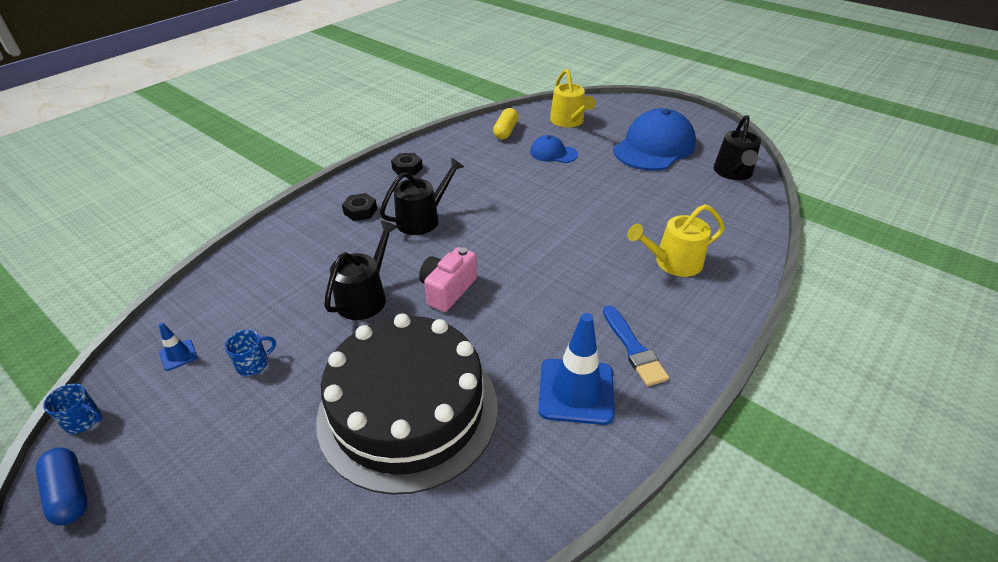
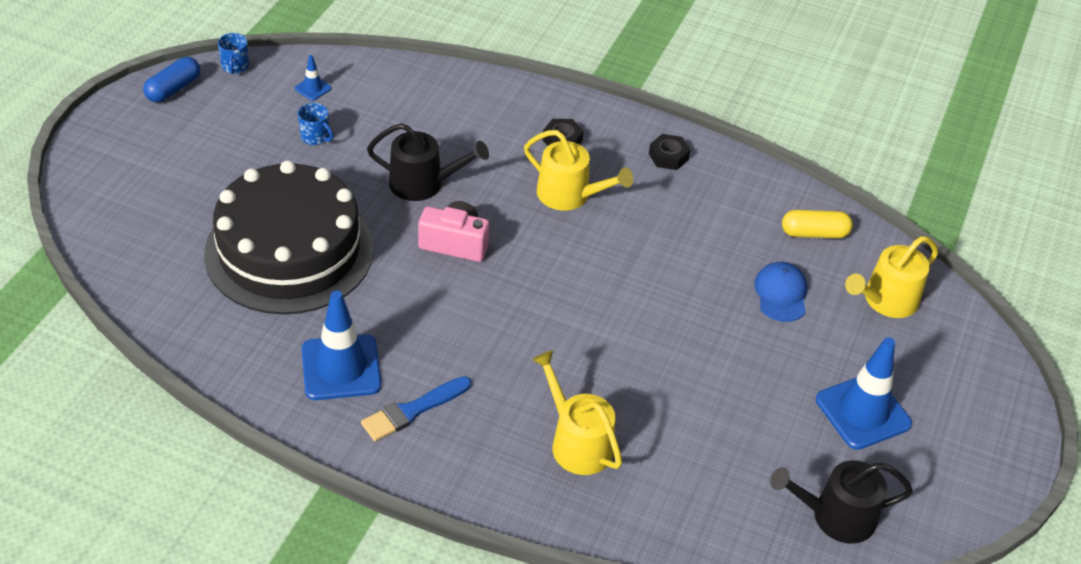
camera: 70 degrees right, 5 degrees up
(422, 219) = (569, 195): black watering can -> yellow watering can
(654, 147) = (863, 412): blue cap -> blue traffic cone

